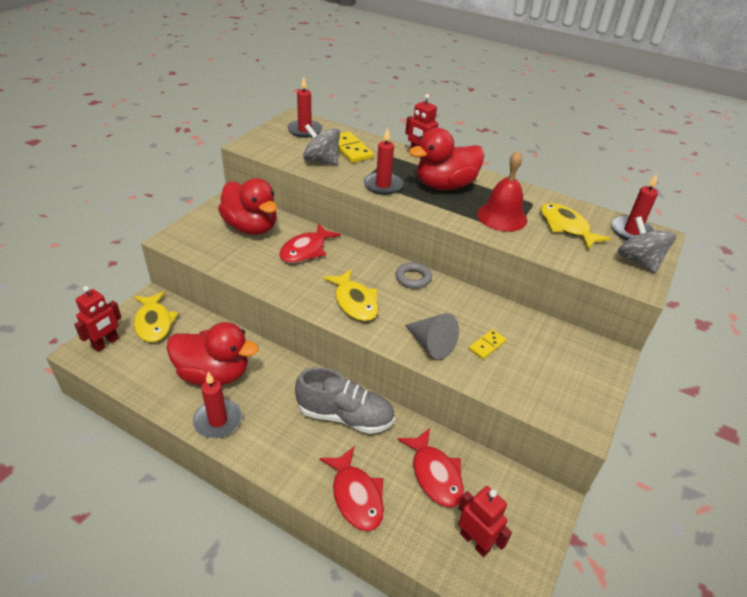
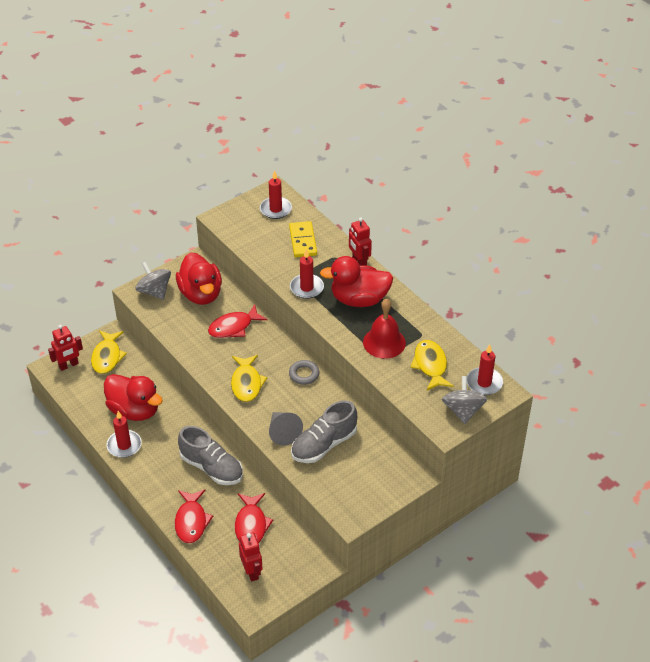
camera: 25 degrees right, 5 degrees up
(321, 161) = (271, 249): grey spinning top -> grey spinning top (154, 291)
(487, 345) = (324, 444): yellow domino -> grey shoe

